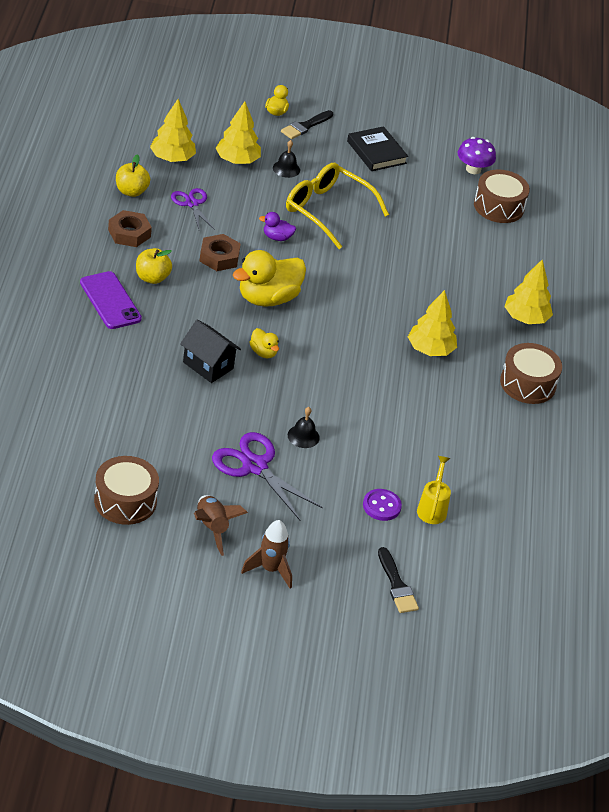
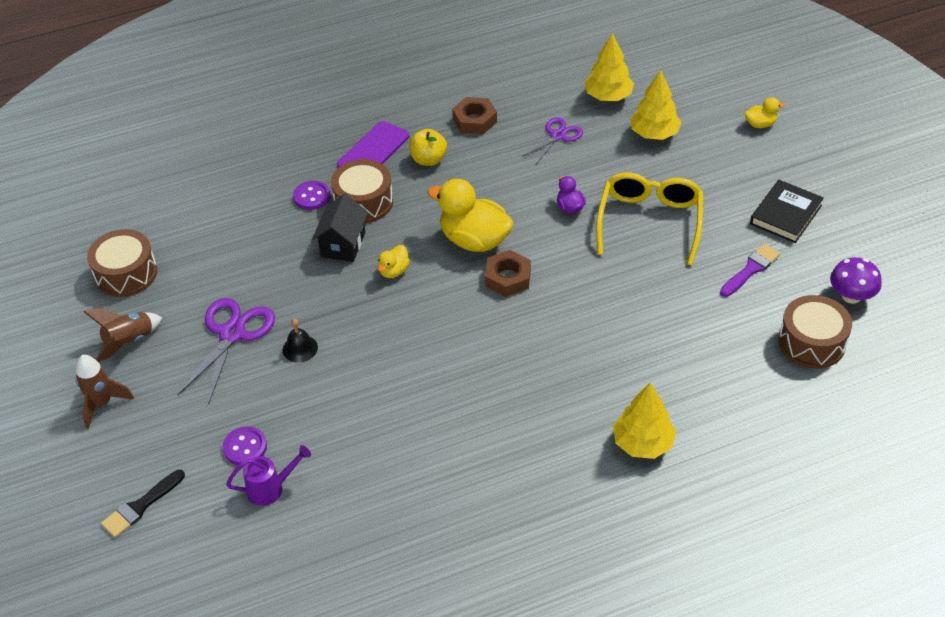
camera: 70 degrees right, 5 degrees up
(131, 191) = (533, 96): yellow apple -> none
(133, 357) = (312, 197): none -> purple button
(219, 257) = (500, 185): brown nut -> brown nut (508, 278)
(286, 169) = (681, 168): black bell -> none
(305, 126) = (763, 151): black brush -> none
(414, 194) = (751, 269): none -> purple brush
(430, 350) = (512, 386): yellow tree -> none
(432, 508) = (271, 488): yellow watering can -> purple watering can
(527, 384) = (534, 489): brown drum -> brown drum (363, 202)

